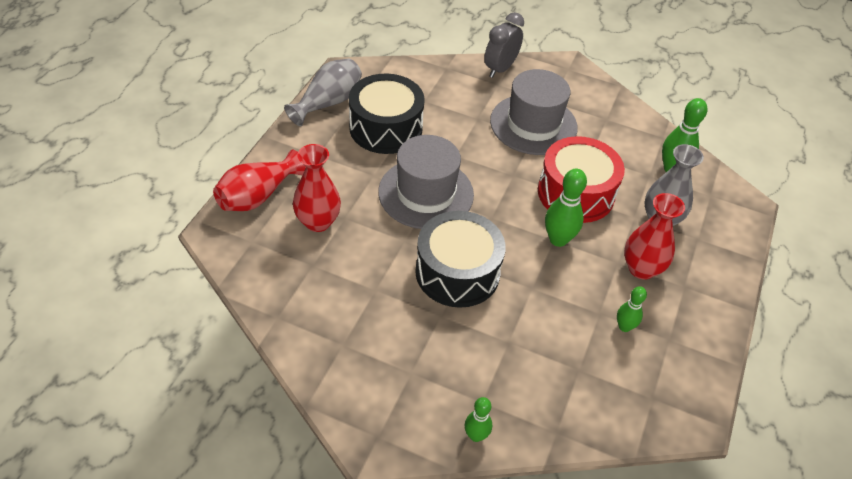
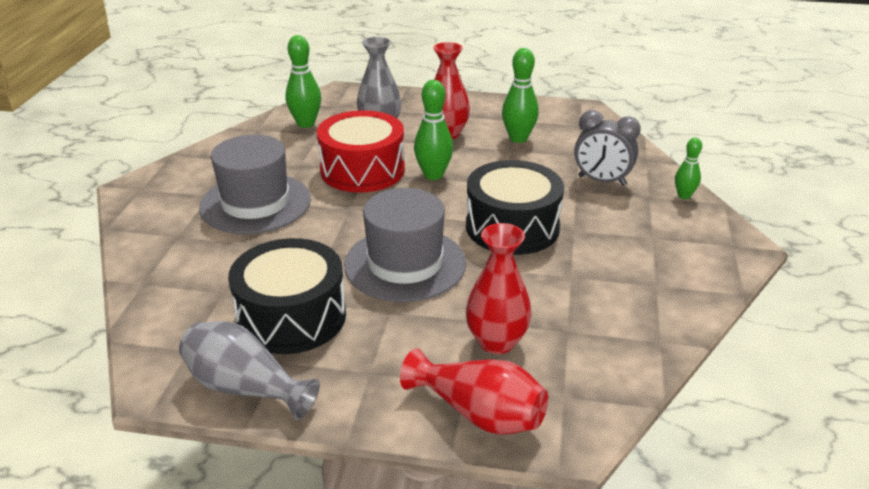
camera: 100 degrees left, 15 degrees down
(500, 69) = (143, 238): grey clock -> grey clock (602, 181)
(624, 327) = (518, 138): green bowling pin -> green bowling pin, size x1.63

